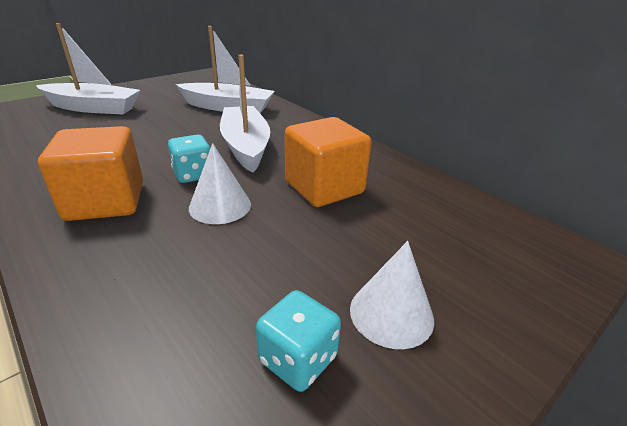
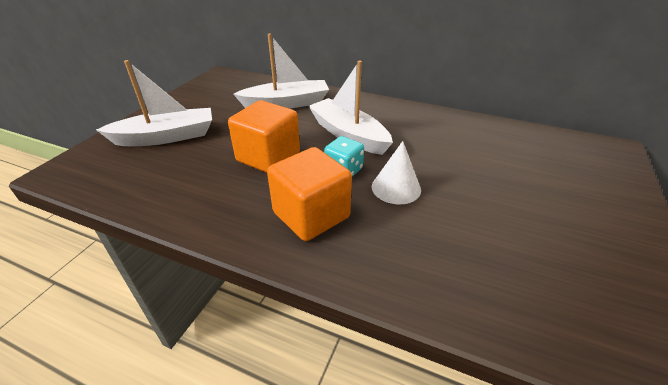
camera: 25 degrees left, 5 degrees up
(298, 359) = (563, 262): turquoise dice -> none
(324, 187) = (442, 150): orange cube -> orange cube (268, 157)
(391, 313) = (573, 217): white cone -> none

